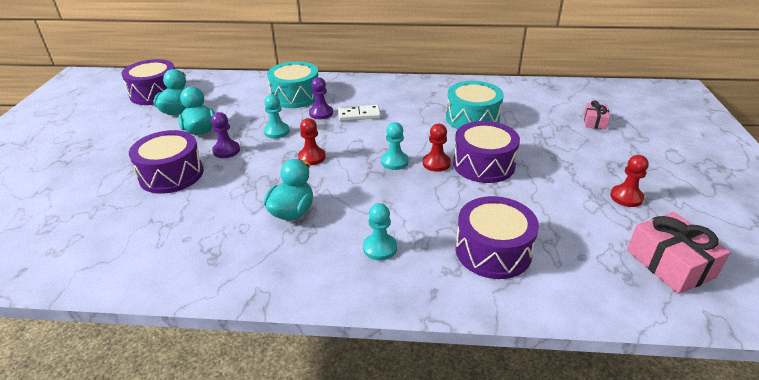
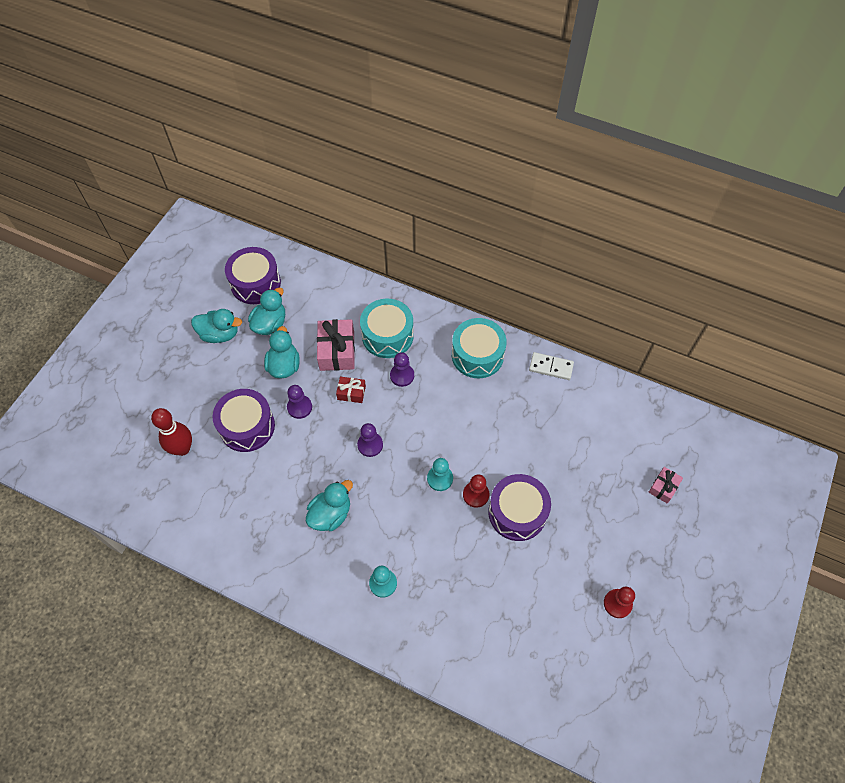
camera: 20 degrees right, 25 degrees up
(95, 206) = (182, 448): none -> red bowling pin
(125, 126) = (220, 334): none -> turquoise duck
(276, 132) = (351, 393): turquoise pawn -> red gift
(312, 157) = (370, 445): red pawn -> purple pawn
(359, 115) = (437, 391): white domino -> white domino (551, 367)
(472, 119) = (544, 438): turquoise drum -> turquoise drum (477, 355)
(493, 251) = (468, 621): purple drum -> none
(670, 264) = (598, 689): pink gift -> pink gift (337, 351)

